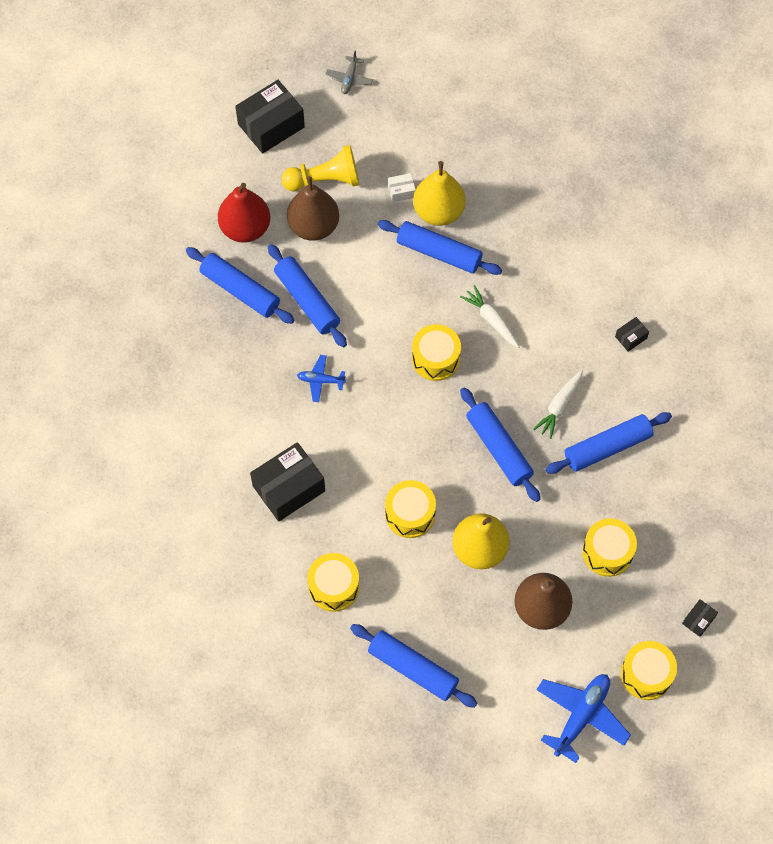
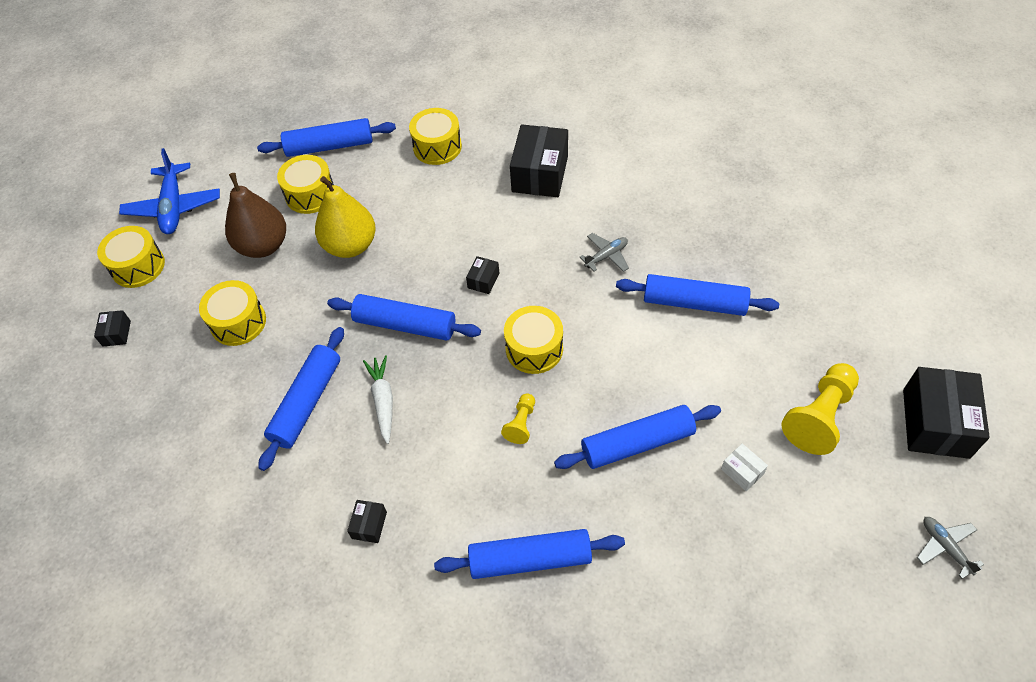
camera: 140 degrees right, 10 degrees down
(240, 290) = (754, 265): blue rolling pin -> blue rolling pin (530, 559)
(245, 228) = (820, 314): red pear -> none
(313, 226) = (771, 366): brown pear -> none
(320, 380) = (606, 256): blue plane -> grey plane
(401, 191) = (742, 471): white box -> white box turned 75 degrees counterclockwise
(410, 514) = (430, 226): yellow drum -> yellow drum (310, 194)
(417, 436) = (483, 280): none -> black box
(438, 211) = (684, 484): yellow pear -> none
(491, 320) = (521, 423): white carrot -> yellow pawn

